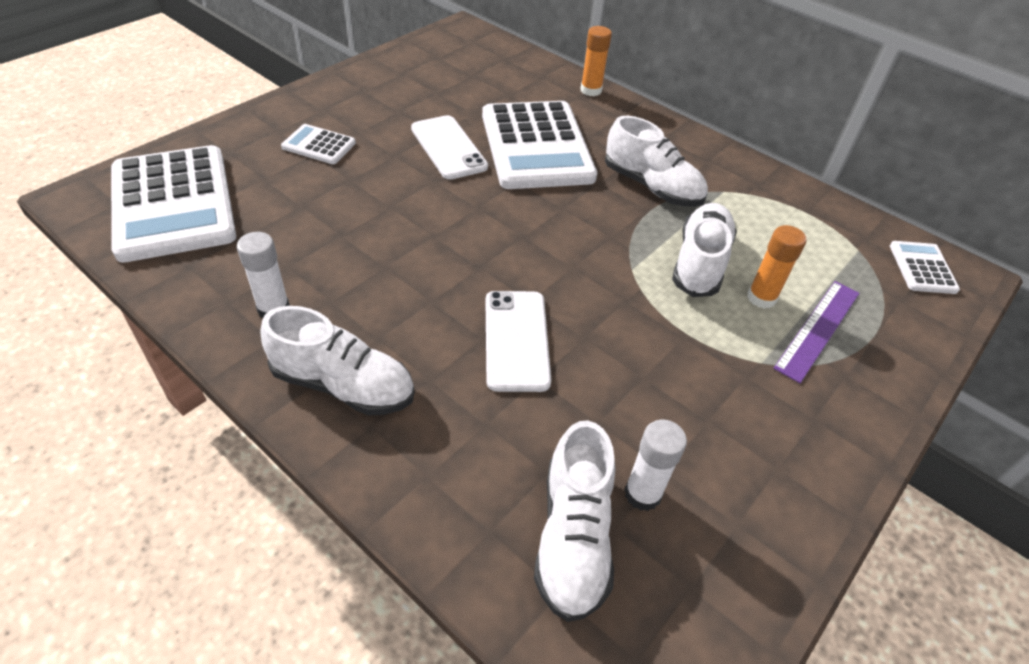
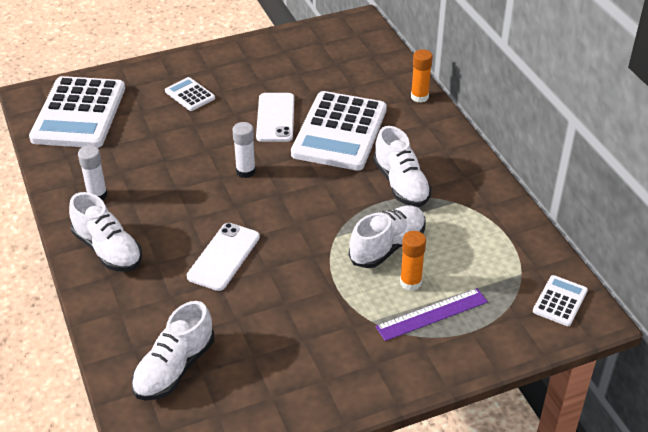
camera: 30 degrees right, 5 degrees down
(642, 494) = (230, 362): white glue stick -> white glue stick (245, 171)

